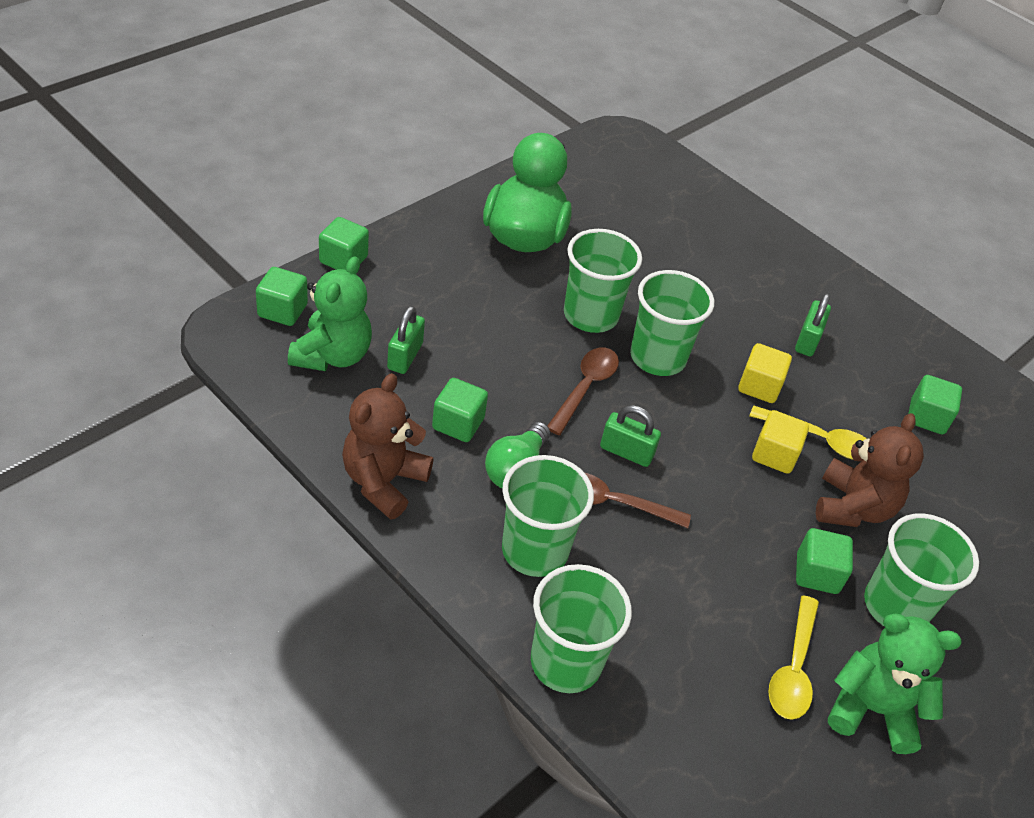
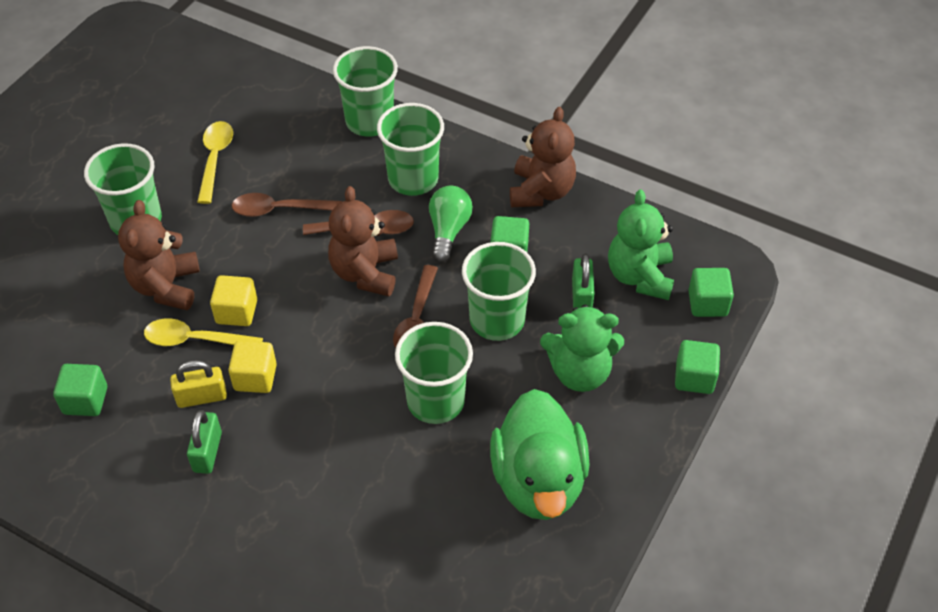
camera: 170 degrees right, 5 degrees up
(626, 452) = (365, 273): green padlock -> brown teddy bear
(658, 357) = (358, 375): green cup -> green cup (497, 320)
(714, 562) = (279, 210): none -> brown spoon
(812, 385) = (202, 397): none -> yellow padlock
(817, 573) = (198, 225): green cube -> none
(872, 709) = (159, 151): green teddy bear -> green teddy bear (580, 372)

